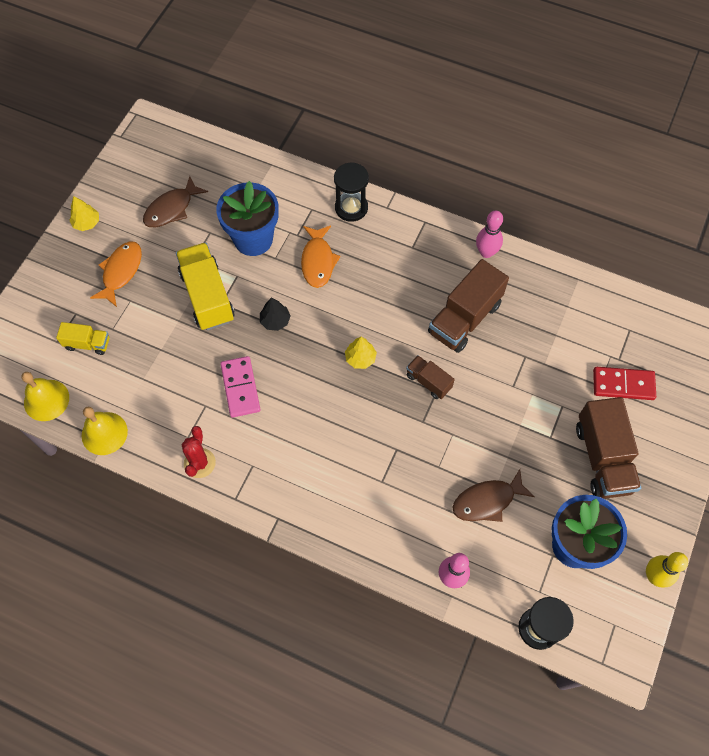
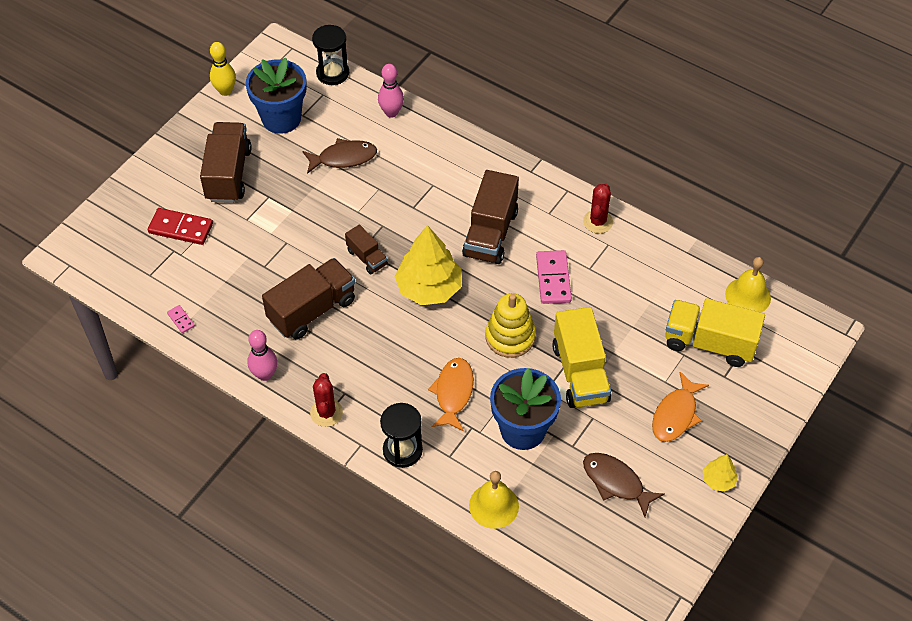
camera: 170 degrees left, 10 degrees down
(87, 344) = (709, 343): yellow truck -> yellow truck, size x1.87
(104, 433) = (688, 258): yellow bell -> yellow bell (494, 505)
(172, 209) = (616, 482): brown fish -> brown fish turned 105 degrees counterclockwise
(275, 321) = (510, 337): black tree -> yellow stacking toy
(310, 430) = (490, 233): none -> brown truck
(360, 358) = (429, 288): yellow tree -> yellow tree, size x2.07
(423, 228) = (326, 412): none -> red cactus
(580, 290) = (181, 320): none -> pink domino

